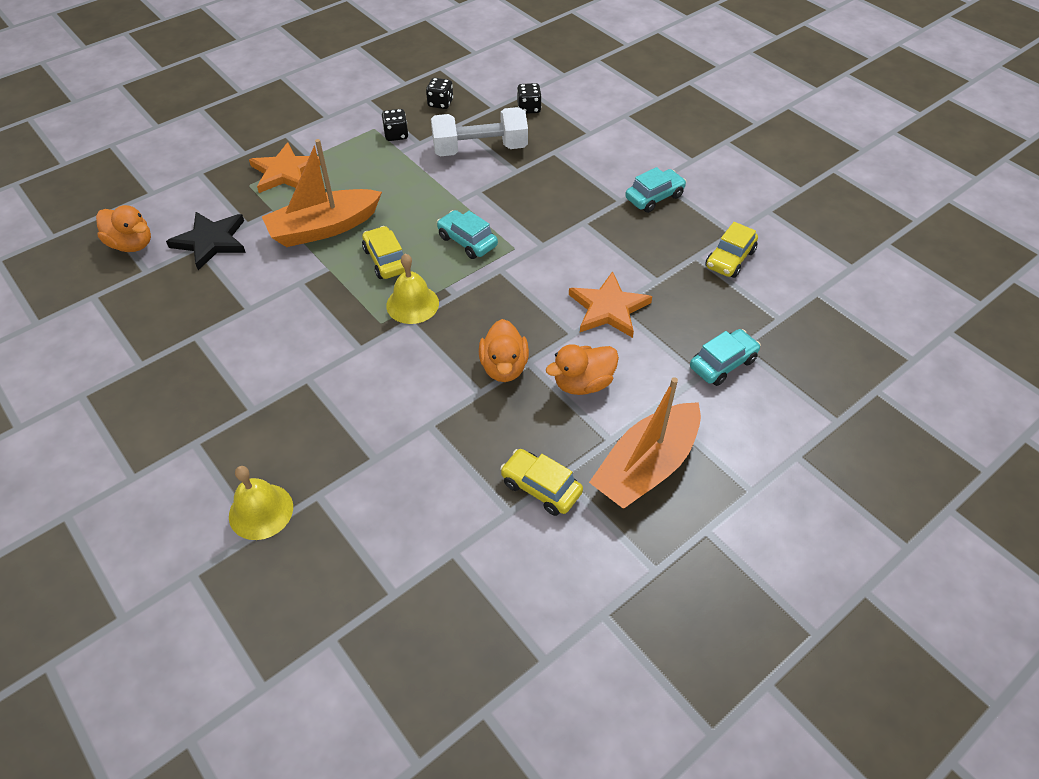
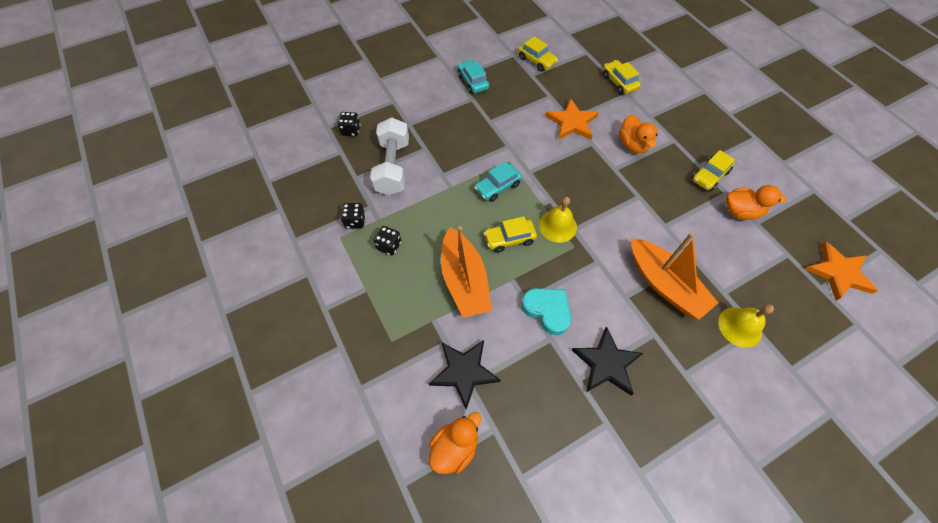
camera: 80 degrees left, 10 degrees up
(213, 361) = (606, 363): none -> black star
(285, 172) = (381, 309): orange star -> orange star (838, 272)
(285, 302) = (547, 310): none -> turquoise heart
(440, 103) = (321, 186): black dice -> black dice (389, 246)
(504, 367) = (618, 181): orange duck -> orange duck (740, 211)
(646, 466) = (692, 128): orange boat -> orange boat (664, 284)
(722, 363) = (619, 82): turquoise car -> yellow car

